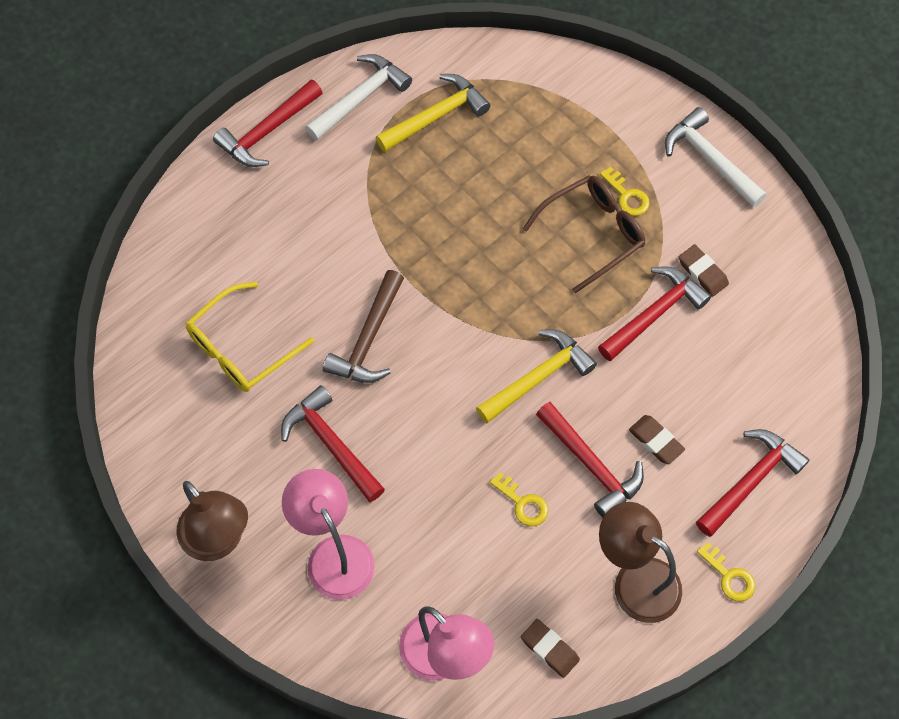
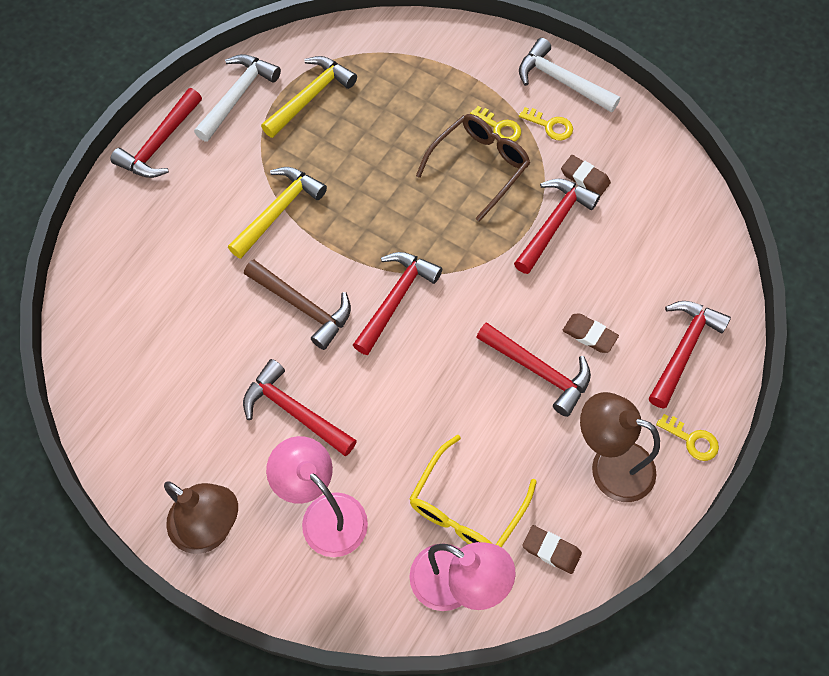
camera: 15 degrees left, 0 degrees up
(241, 347) = (186, 343): yellow glasses -> yellow glasses (467, 506)
(368, 339) = (303, 306): brown hammer -> brown hammer turned 60 degrees counterclockwise
(465, 354) = (395, 299): none -> red hammer
(523, 503) = (487, 421): yellow key -> yellow key (550, 126)
(538, 377) = (467, 303): yellow hammer -> yellow hammer (278, 210)

